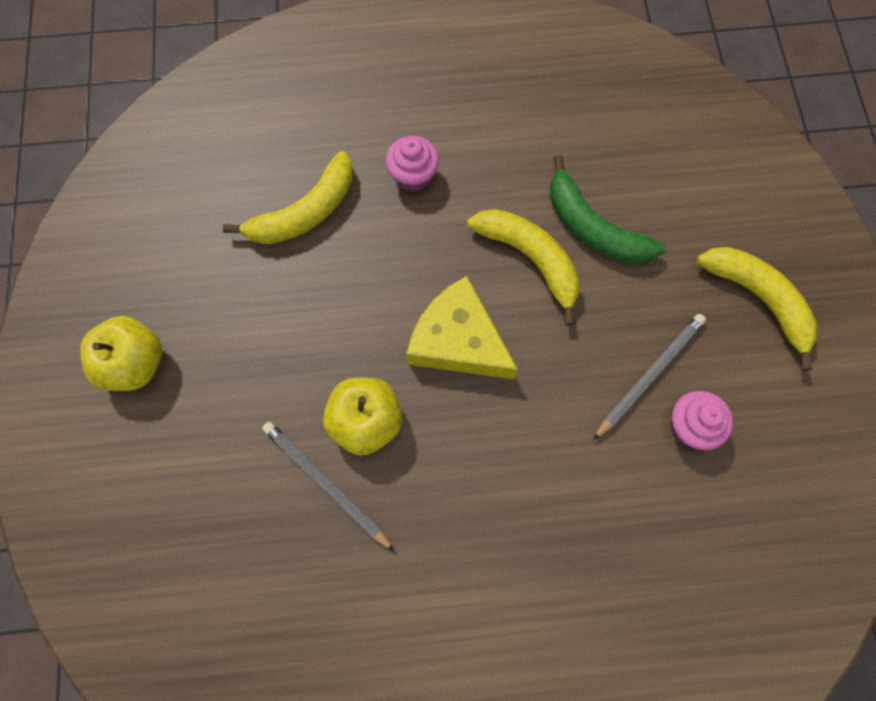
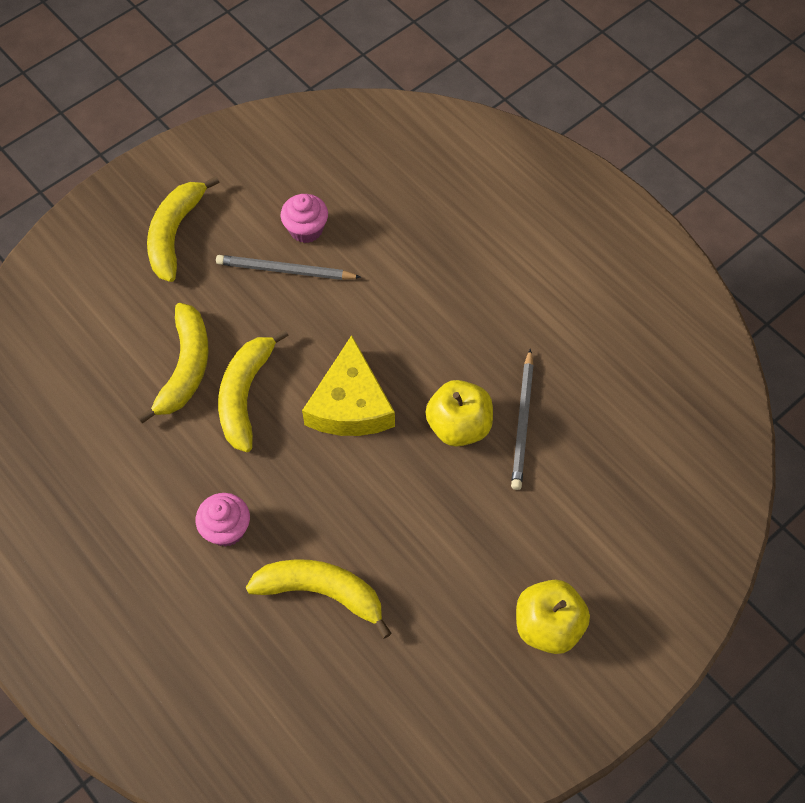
camera: 125 degrees left, 10 degrees down
(593, 228) = (186, 368): green banana -> yellow banana

